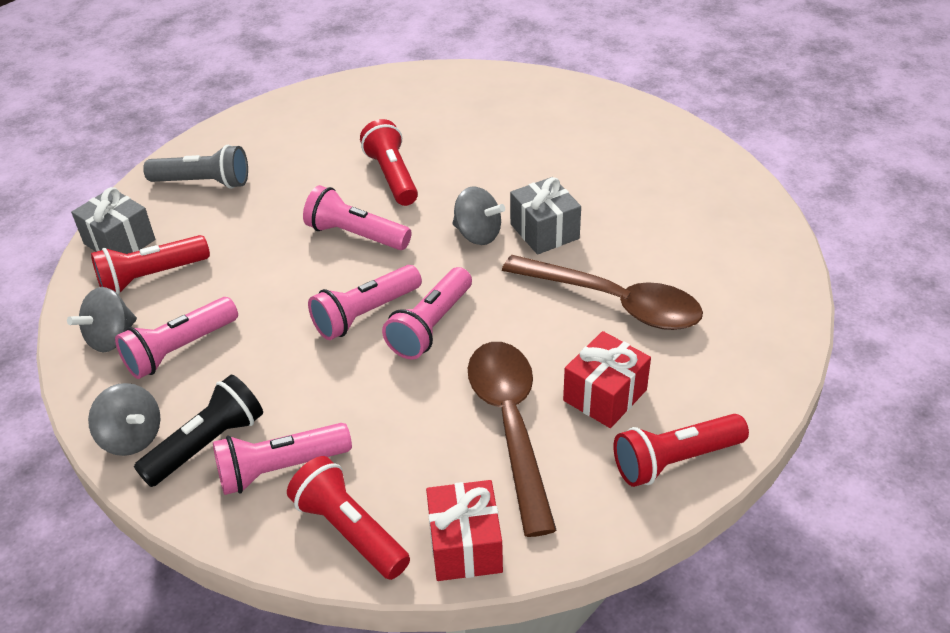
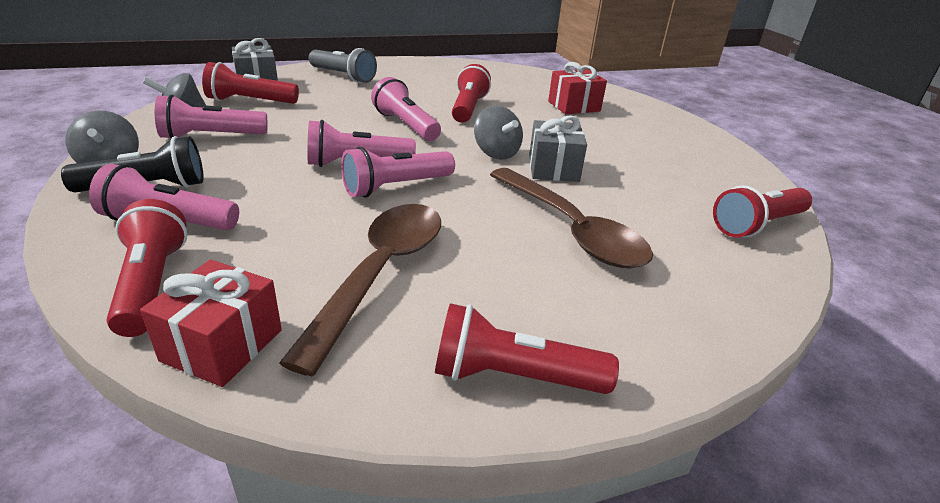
camera: 25 degrees right, 10 degrees down
(605, 395) = (493, 289): red gift -> red gift (574, 106)
(747, 223) = (757, 225): none -> red flashlight

